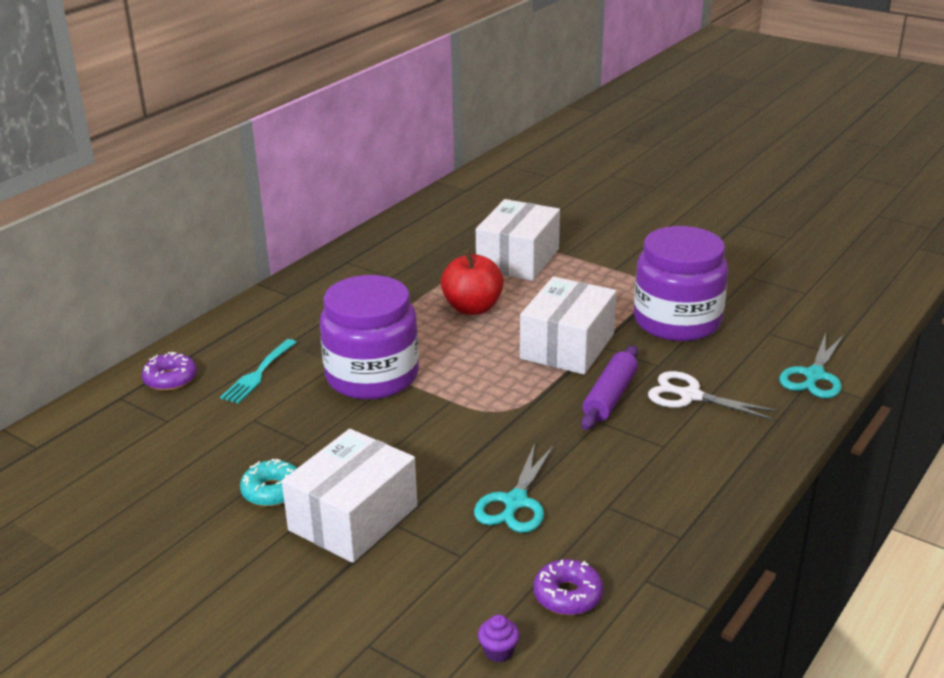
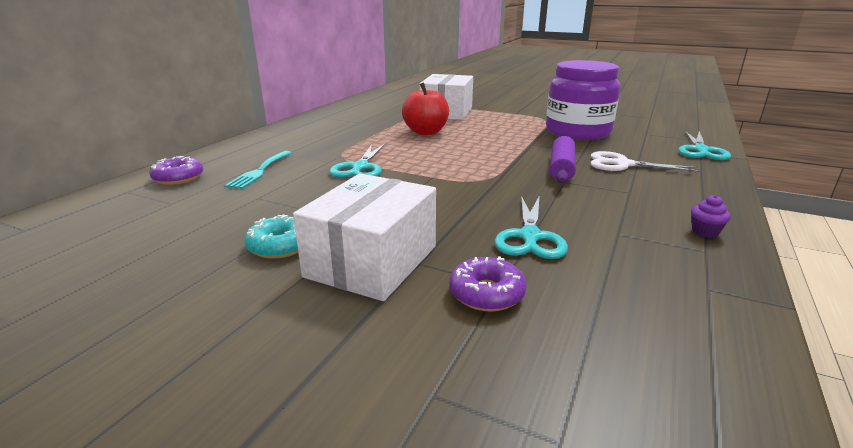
camera: 10 degrees left, 5 degrees down
(372, 376) = (360, 167): purple jar -> turquoise scissors
(498, 651) = (607, 383): purple cupcake -> purple cupcake (705, 232)
(567, 346) = (508, 146): white box -> none
(567, 595) = (641, 311): purple donut -> purple donut (486, 293)

